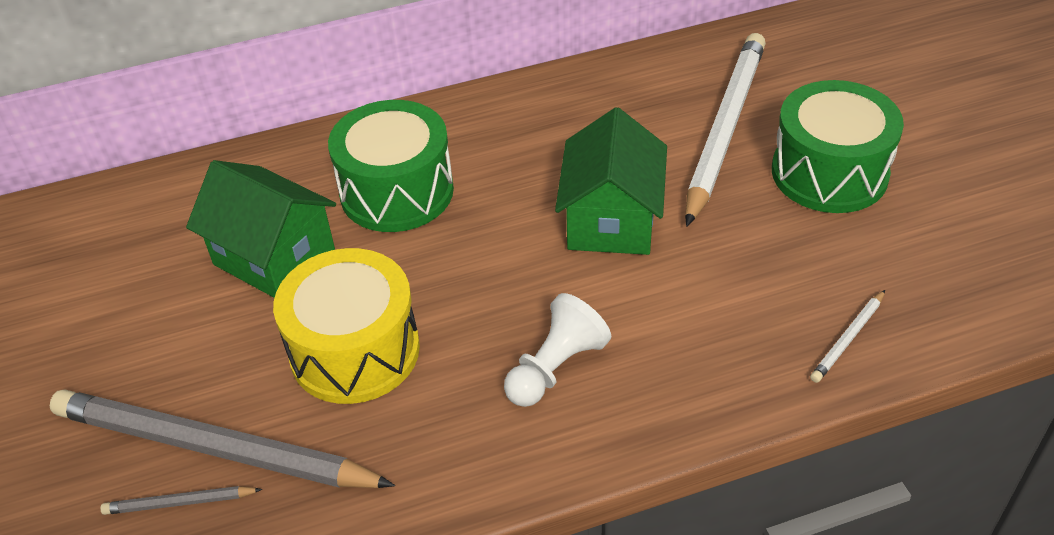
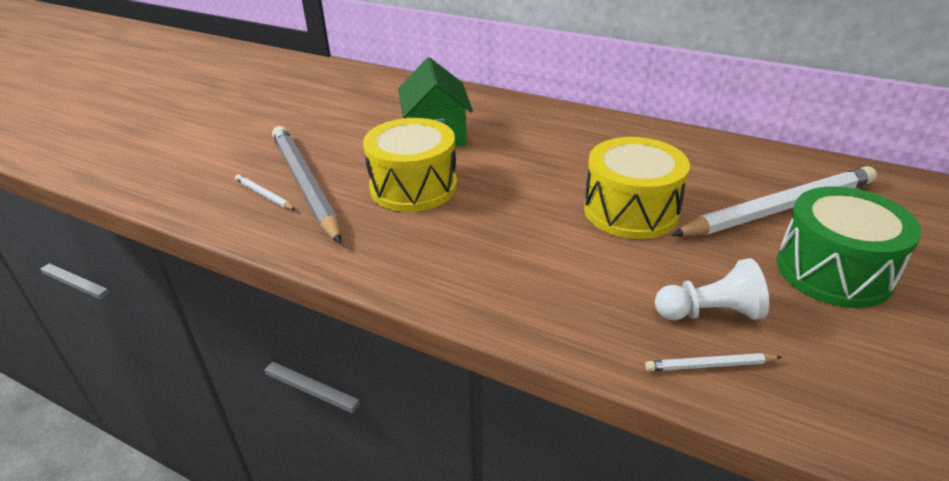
camera: 45 degrees right, 10 degrees down
(179, 503) = (264, 195): grey pencil -> white pencil
(397, 191) = (530, 139): green drum -> none
(555, 368) = (495, 254): white pawn -> white pawn (710, 313)
(611, 220) = (631, 211): green house -> yellow drum

